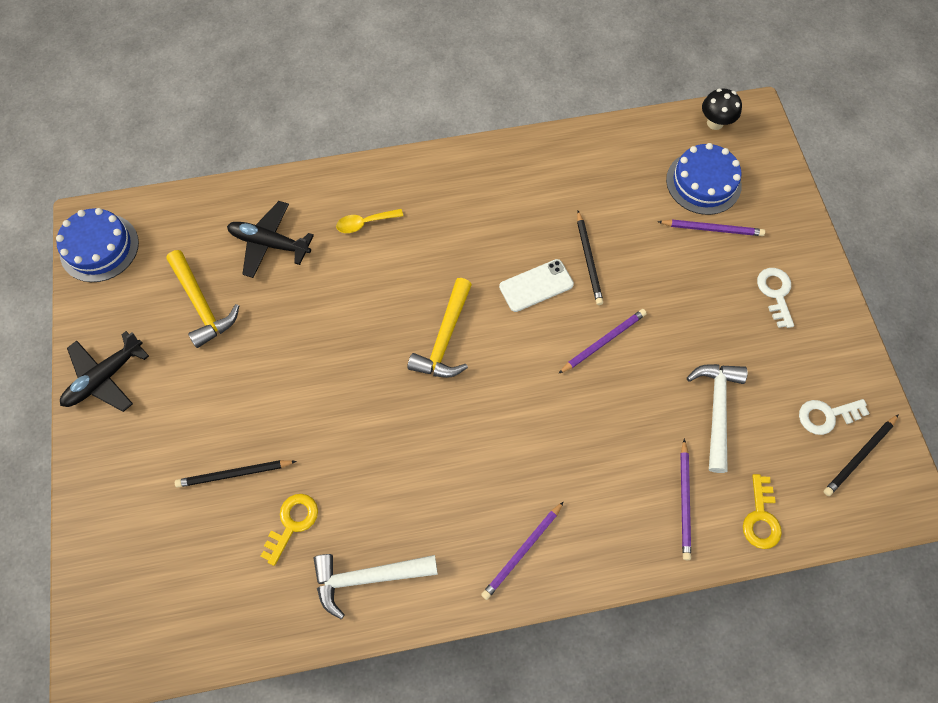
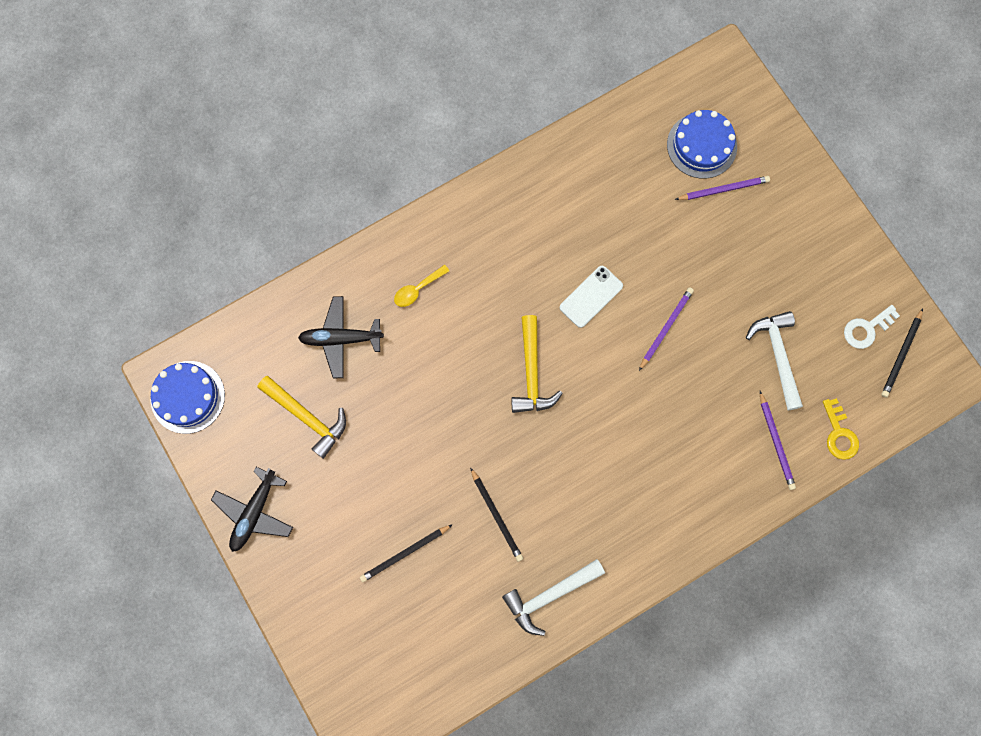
camera: 20 degrees left, 10 degrees up
(292, 523) = (471, 575): yellow key -> none
(522, 551) = (663, 530): purple pencil -> none
(589, 260) = (627, 256): black pencil -> black pencil (496, 516)
(715, 123) = (693, 80): black mushroom -> none
(775, 293) = (794, 232): white key -> none

